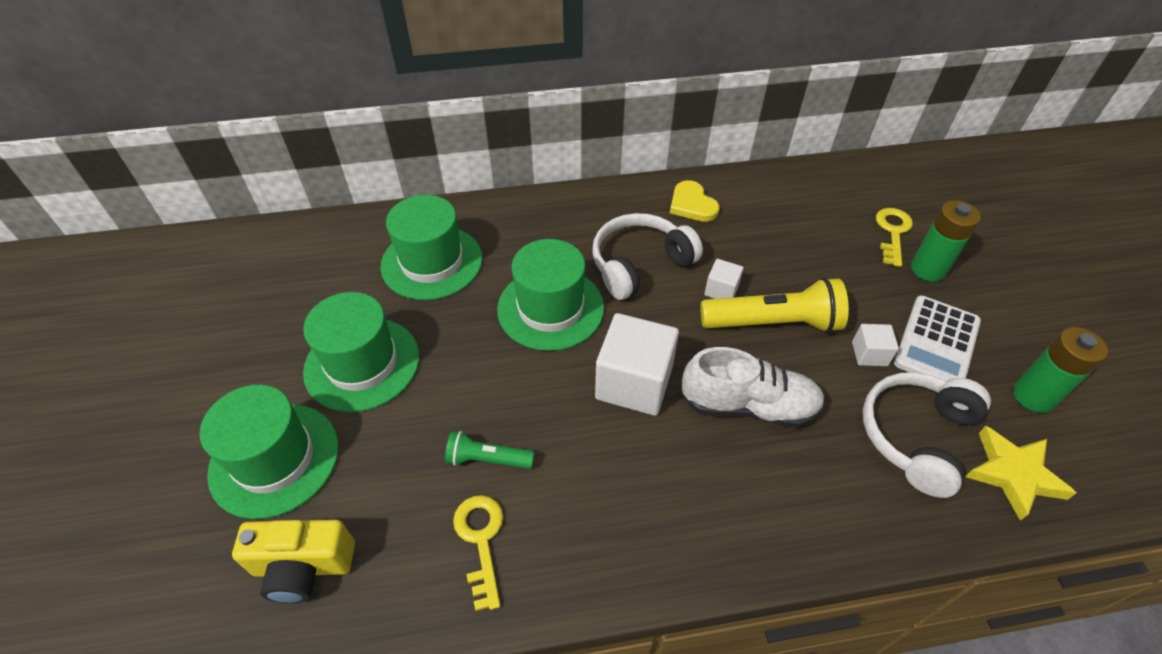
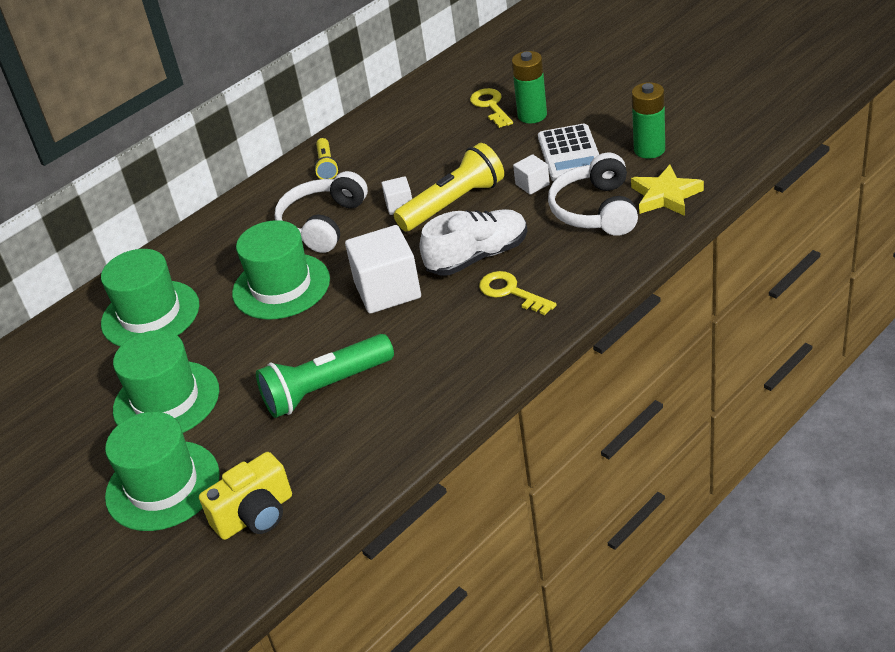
camera: 30 degrees left, 10 degrees down
(481, 540) = (366, 426): yellow key -> yellow key (511, 292)
(487, 459) = (325, 388): green flashlight -> green flashlight, size x1.84
(692, 204) = (326, 166): yellow heart -> yellow flashlight

